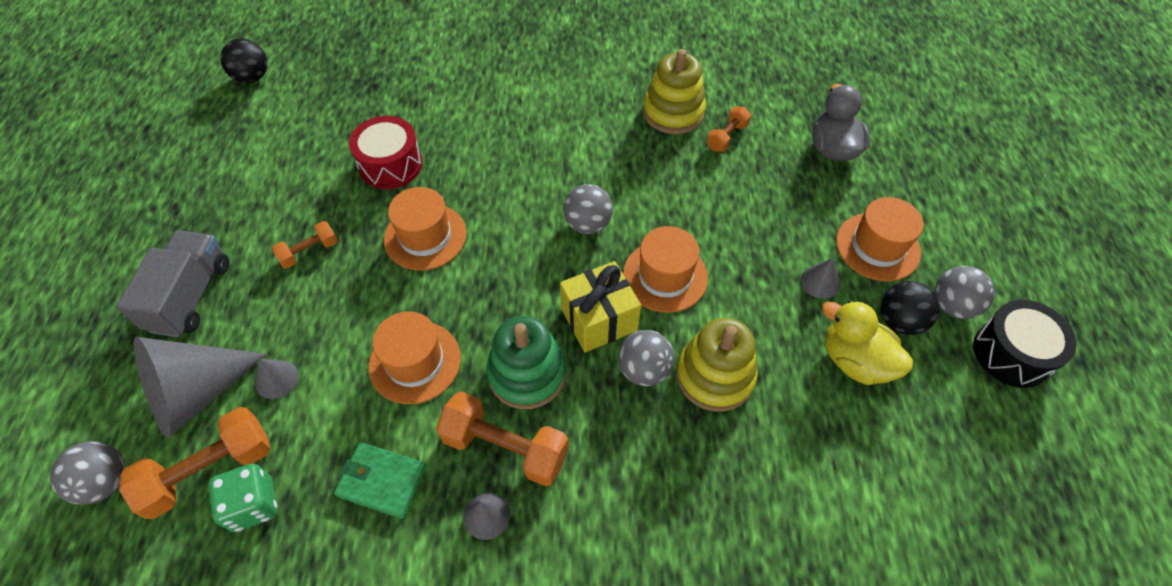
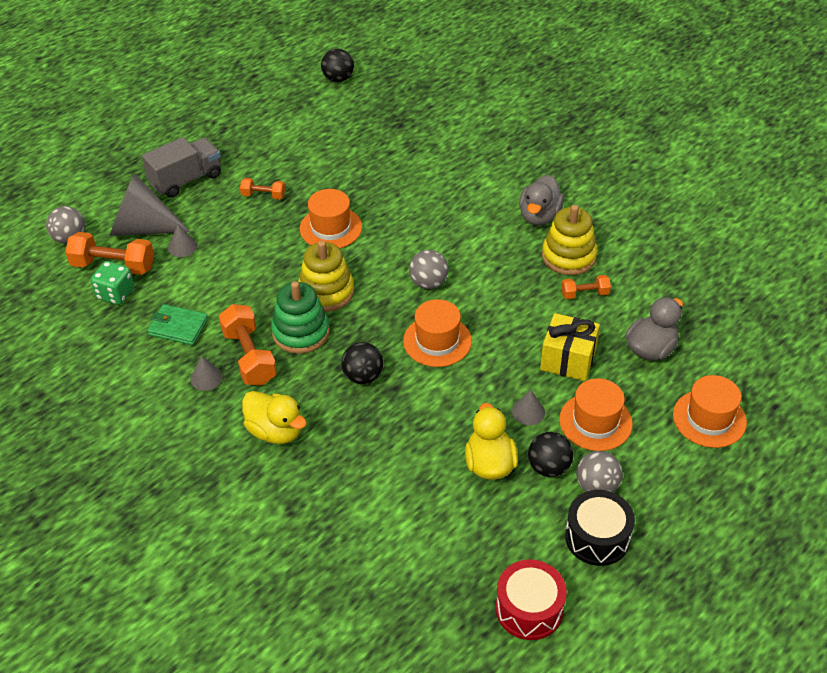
camera: 45 degrees right, 10 degrees down
(382, 481) = (178, 327): green wallet -> green wallet turned 45 degrees counterclockwise
(390, 165) = (357, 177): red drum -> red drum (529, 609)
(415, 362) = (253, 286): orange hat -> orange hat (709, 418)
(599, 319) = (371, 335): yellow gift -> yellow gift (568, 360)
(605, 92) = (539, 216): none -> grey duck
(633, 510) = (275, 431): none -> yellow duck
(644, 370) = (363, 376): grey ball -> black ball
(715, 376) = (397, 408): yellow stacking toy -> yellow stacking toy (326, 292)

